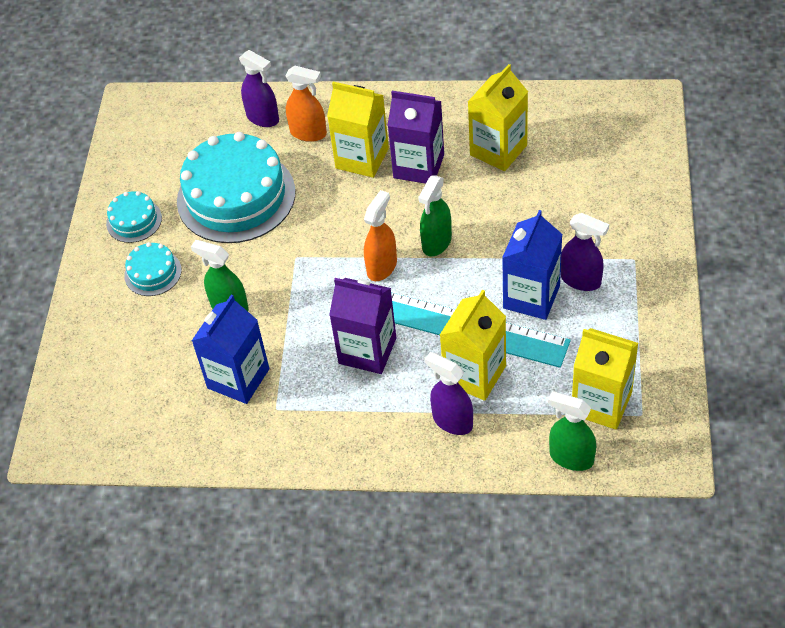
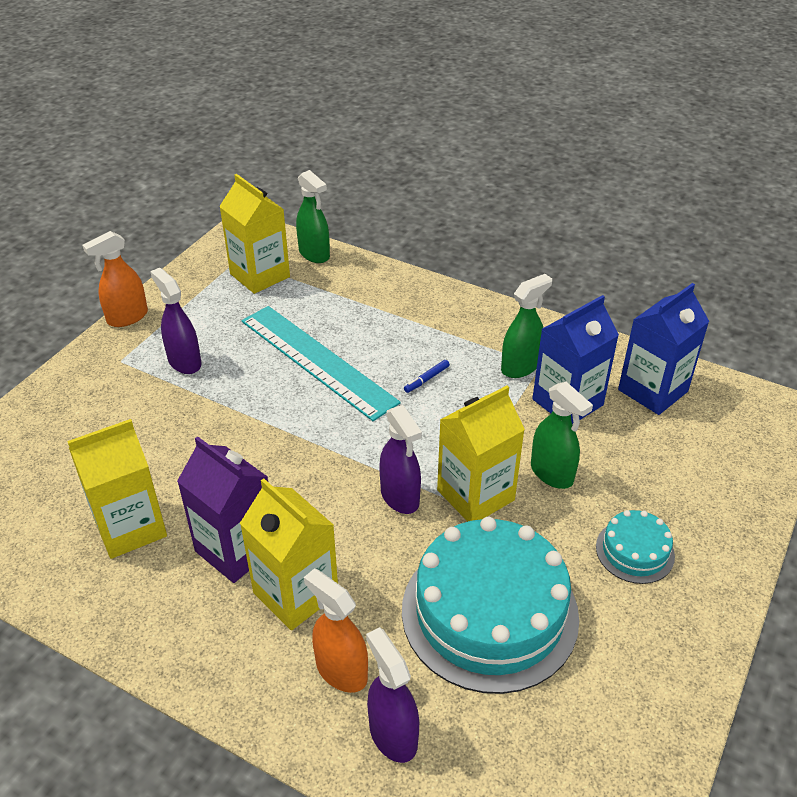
camera: 160 degrees left, 10 degrees down
(134, 220) = (646, 639): turquoise cake -> none
(367, 351) = (426, 379): purple carton -> blue marker
(382, 267) = (361, 449): orange spray bottle -> orange spray bottle (127, 317)
(436, 243) = (287, 450): green spray bottle -> green spray bottle (520, 367)
(452, 421) = (387, 304): purple spray bottle -> purple spray bottle (400, 497)
(474, 374) = (343, 327): yellow carton -> yellow carton (475, 495)
(531, 297) = (241, 366): blue carton -> blue carton (652, 390)

